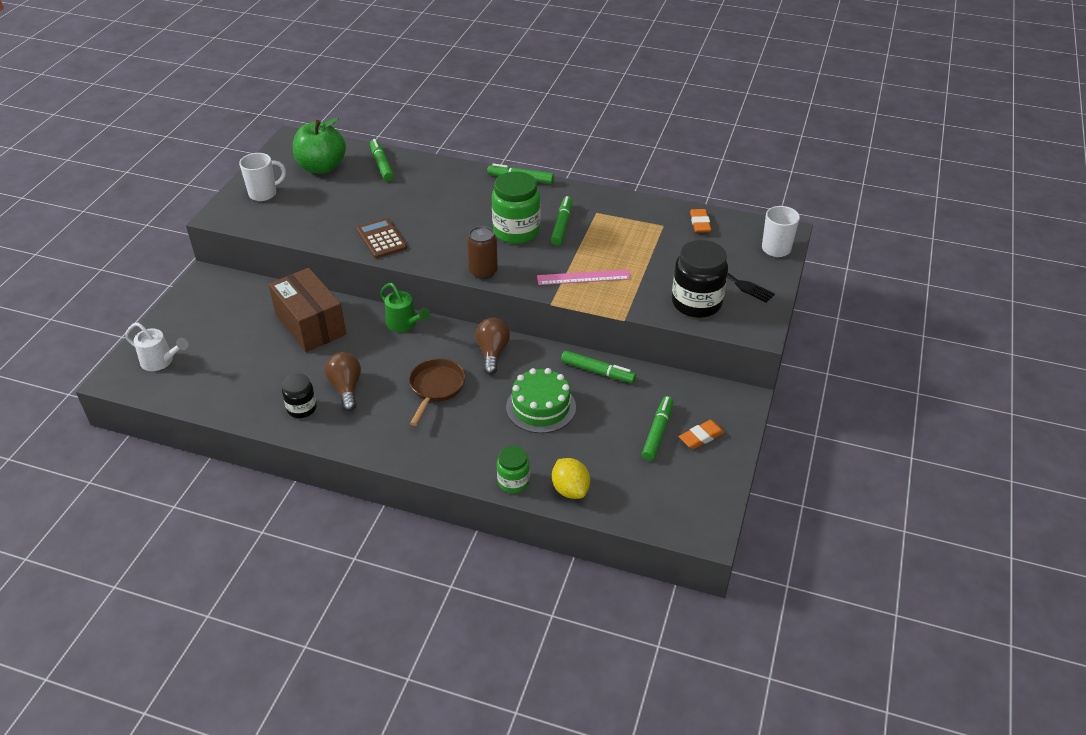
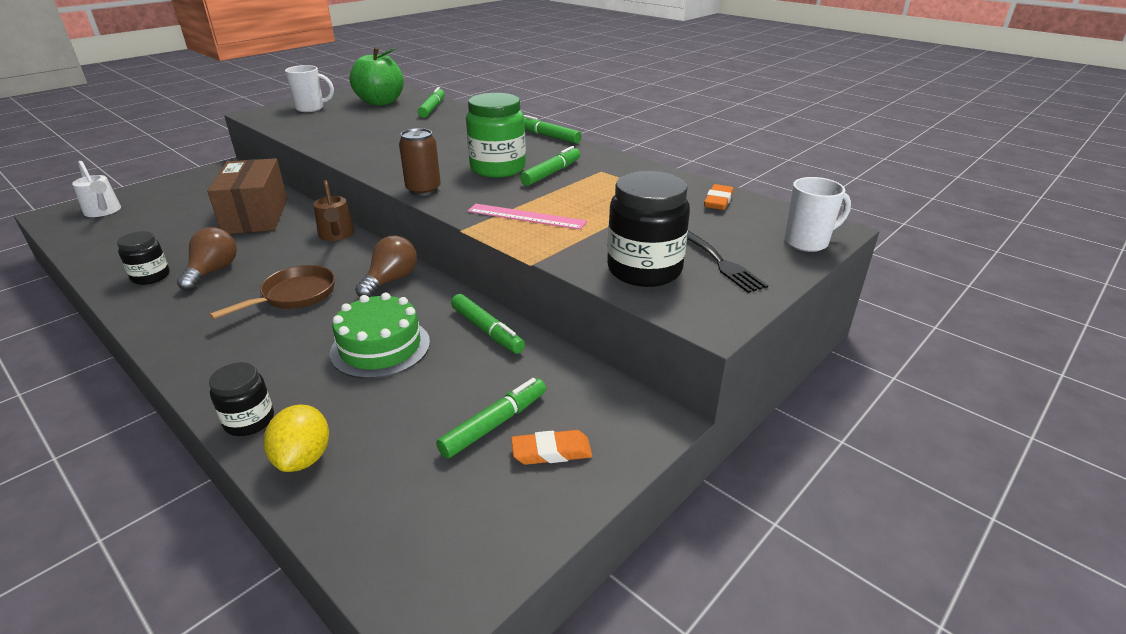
camera: 25 degrees right, 10 degrees down
(381, 239) = (362, 150): brown calculator -> none
(405, 324) = (337, 235): green watering can -> brown watering can
(513, 482) = (249, 421): green jar -> black jar

